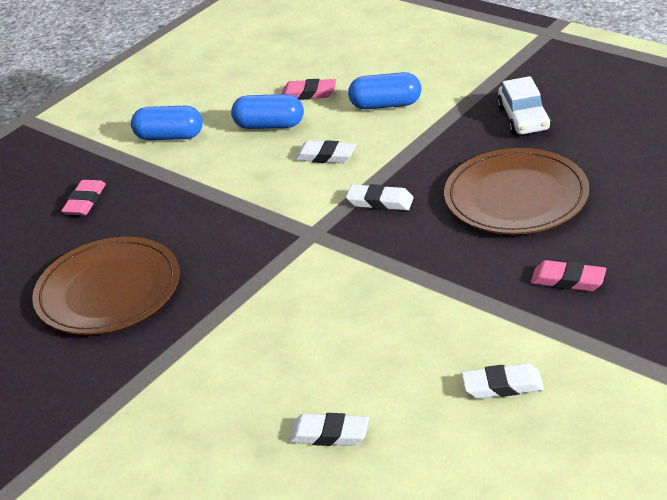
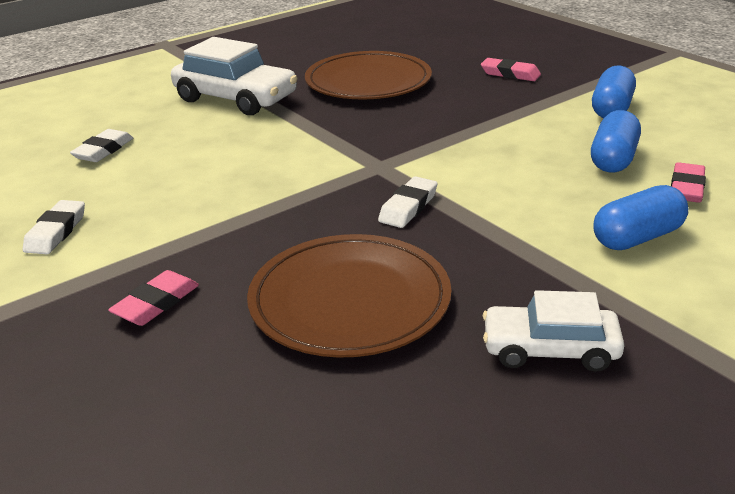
camera: 100 degrees right, 5 degrees down
(166, 380) = (236, 98): none -> white car
(325, 156) = (525, 185): white eraser -> none
(386, 105) = (637, 237): blue capsule -> blue capsule turned 45 degrees clockwise

